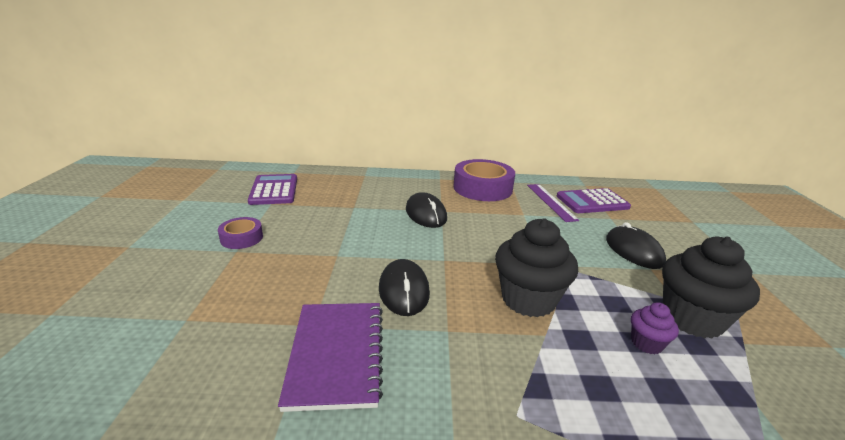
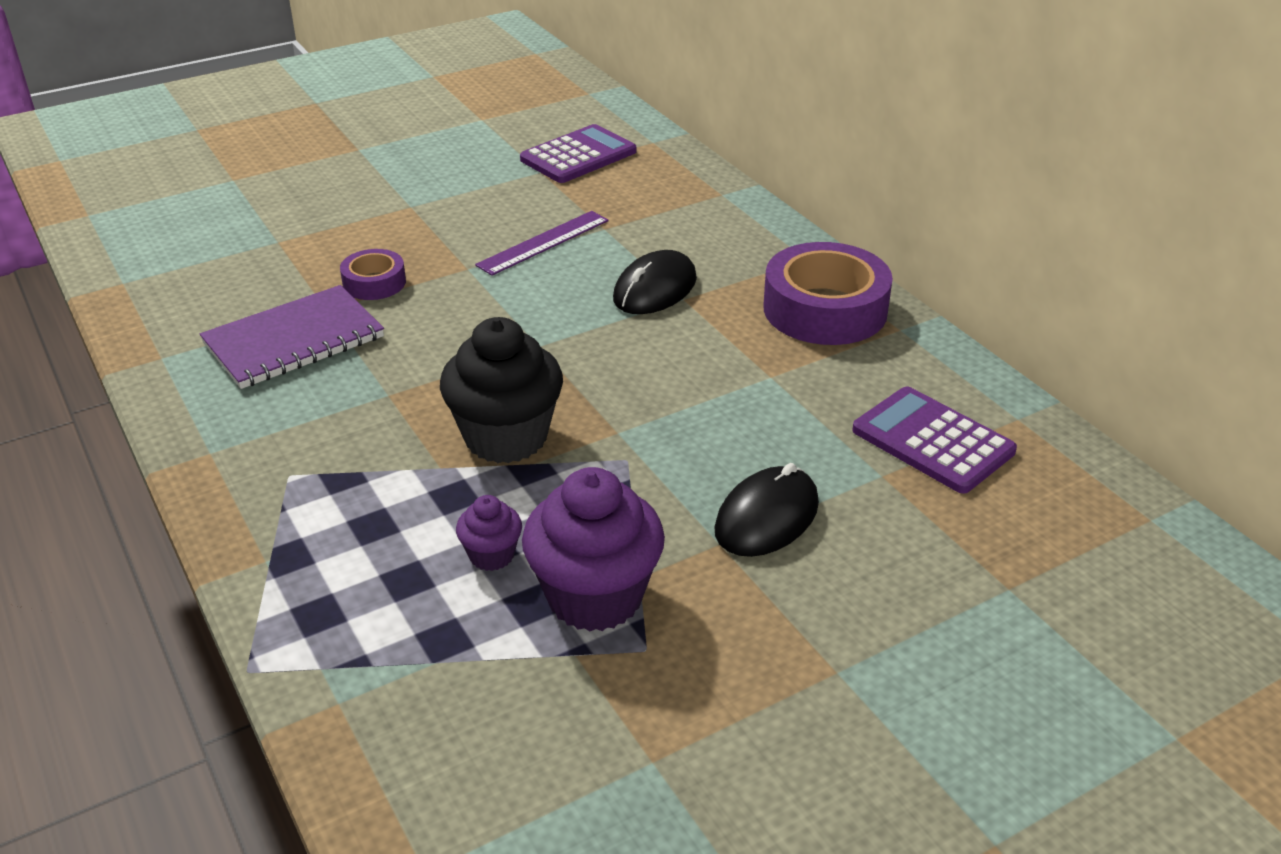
camera: 60 degrees right, 10 degrees up
(241, 238) = (439, 195): purple tape -> purple tape (374, 283)
(404, 290) = (437, 340): black mouse -> none
(551, 202) = (865, 393): purple ruler -> purple ruler (543, 242)
(692, 319) = (595, 597): black cupcake -> purple cupcake

